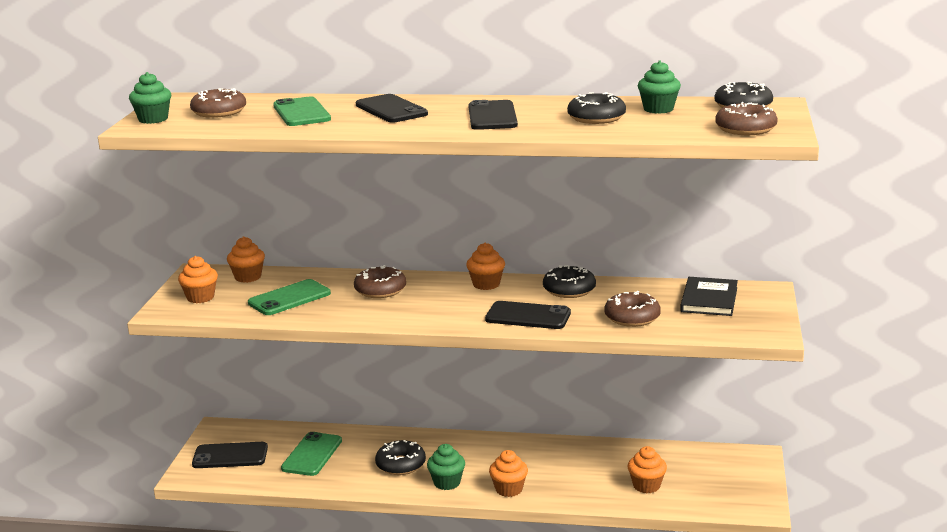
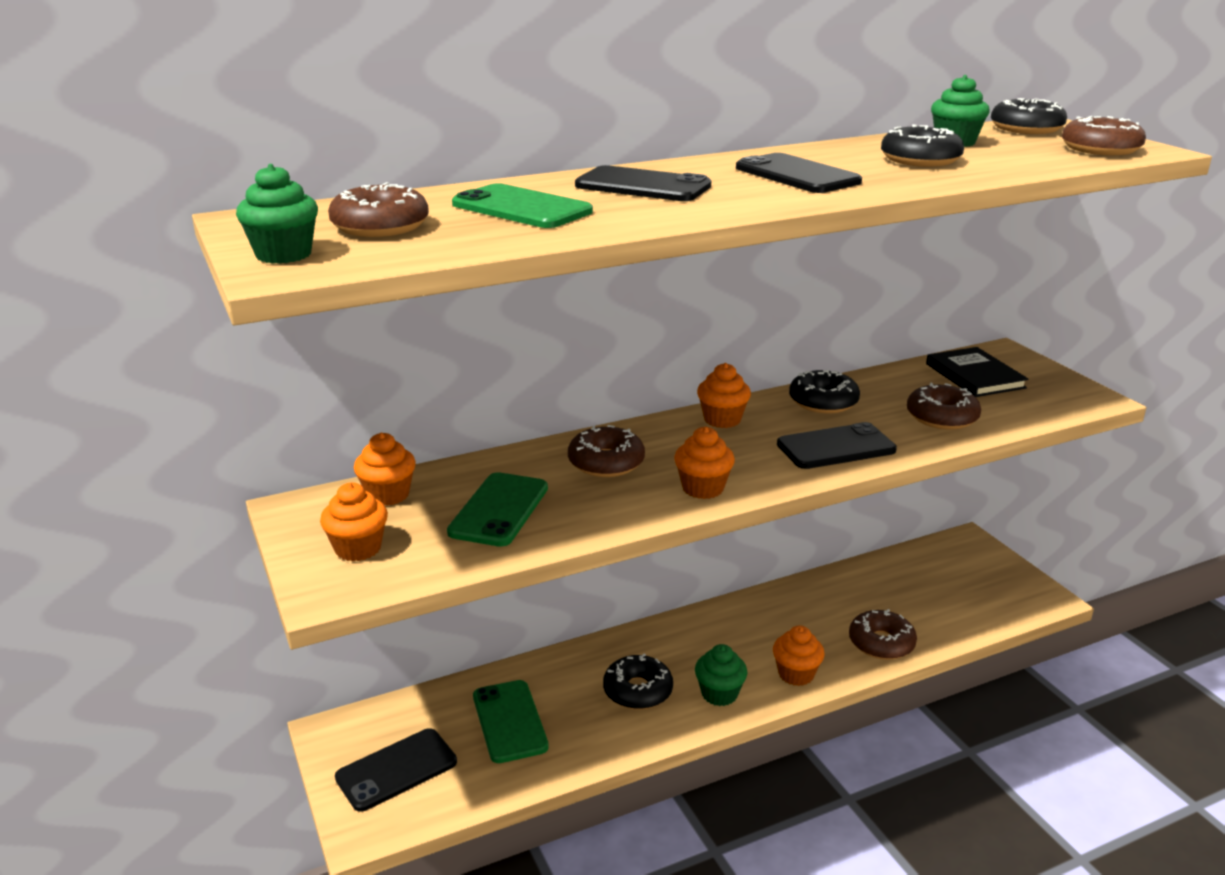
camera: 35 degrees left, 5 degrees up
(591, 492) = (881, 643): none -> brown donut
(646, 486) = (920, 613): orange cupcake -> orange cupcake (703, 488)

